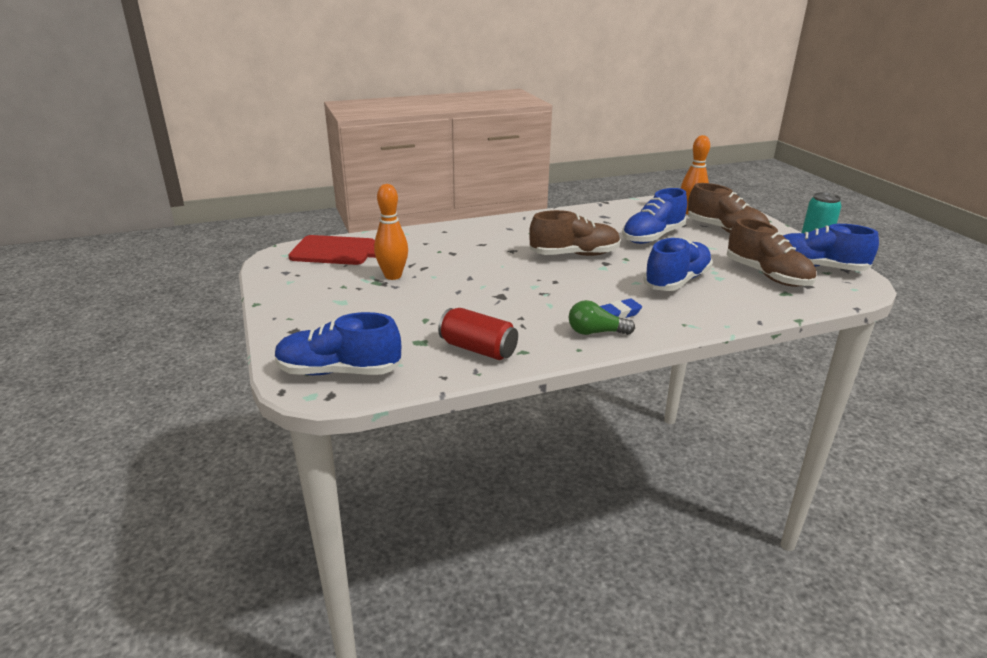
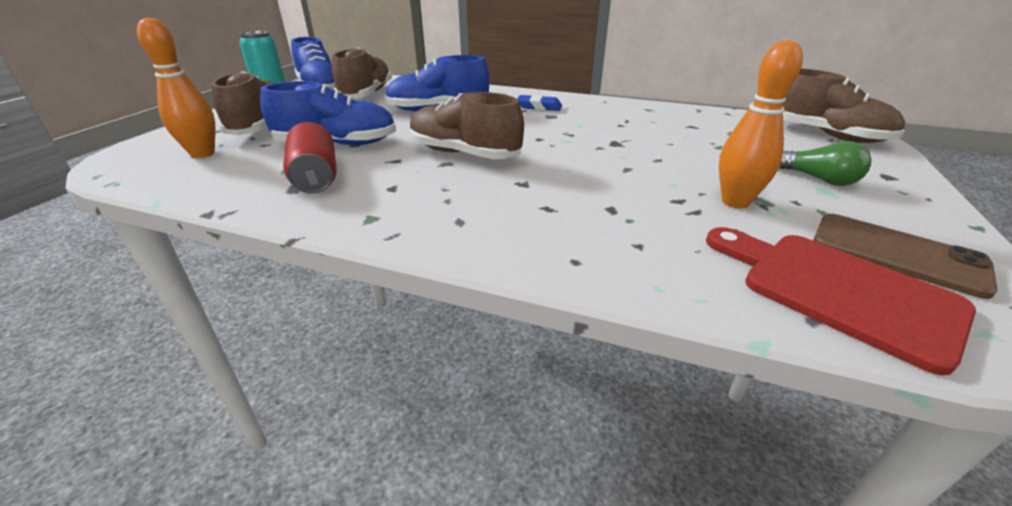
camera: 140 degrees left, 5 degrees up
(309, 274) = (897, 254): none -> brown phone
(339, 371) = (824, 134): blue shoe -> brown shoe
(478, 349) = (684, 118): red can -> red can (316, 177)
(596, 332) = (575, 104): green light bulb -> green light bulb (817, 179)

